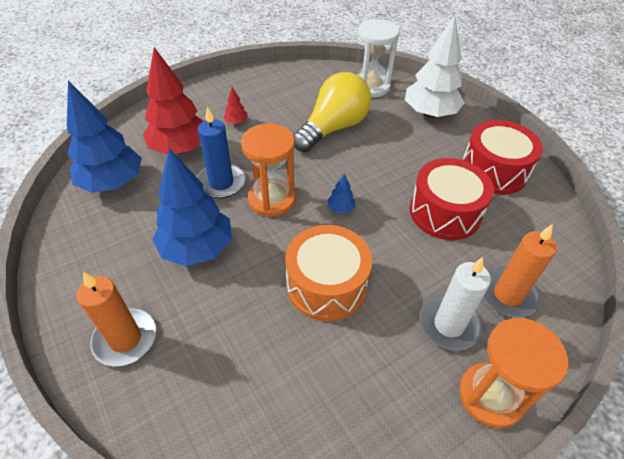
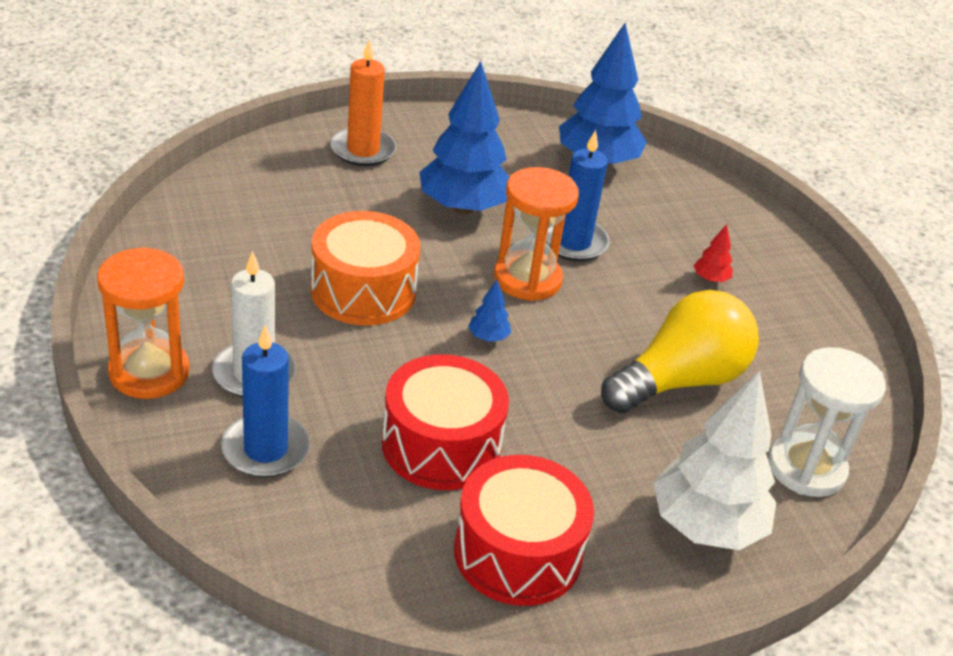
camera: 100 degrees right, 10 degrees down
(180, 148) = (655, 219): red tree -> none
(333, 128) = (680, 380): yellow light bulb -> yellow light bulb turned 90 degrees counterclockwise
(507, 294) = (265, 449): orange candle -> blue candle

